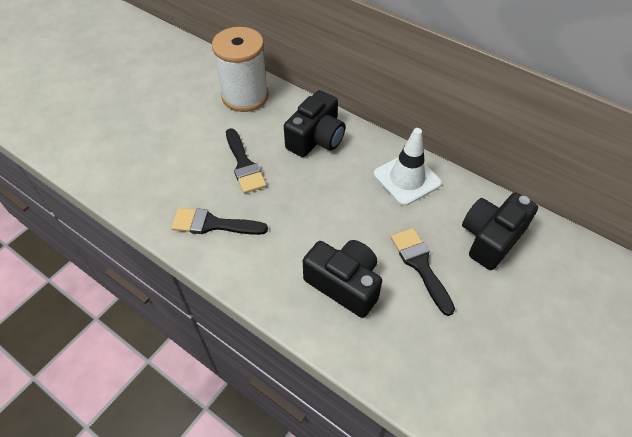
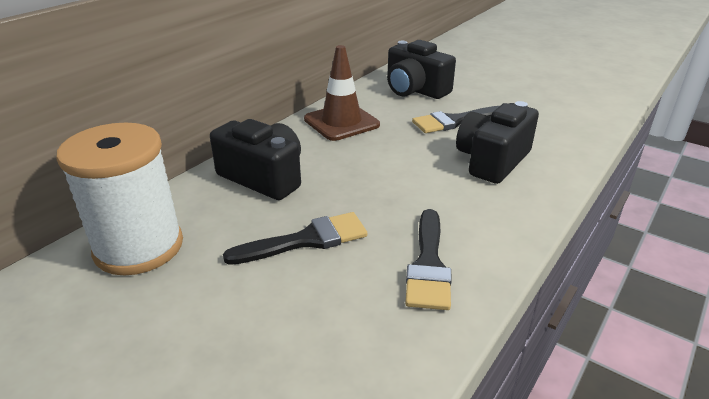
camera: 90 degrees left, 20 degrees down
(407, 179) = (341, 122): white traffic cone -> brown traffic cone

